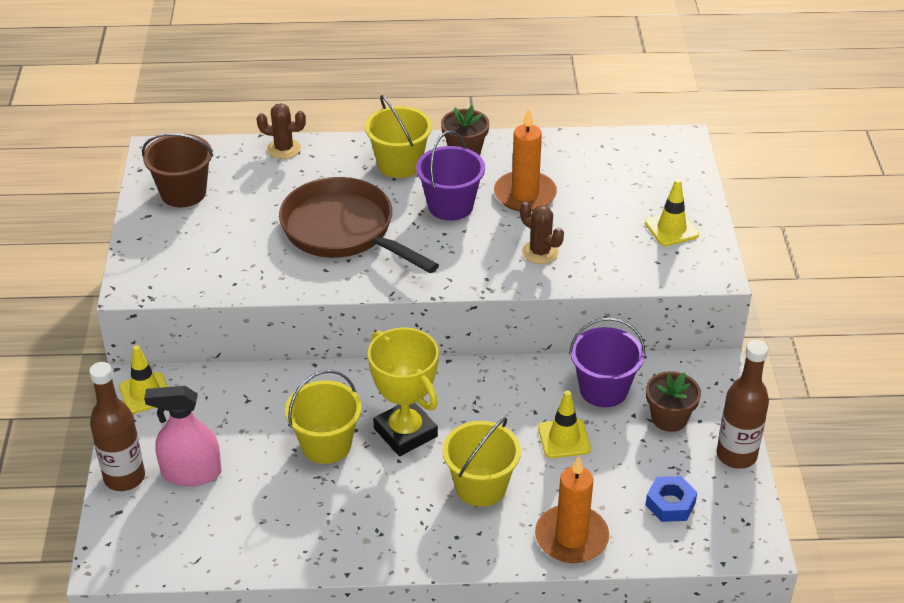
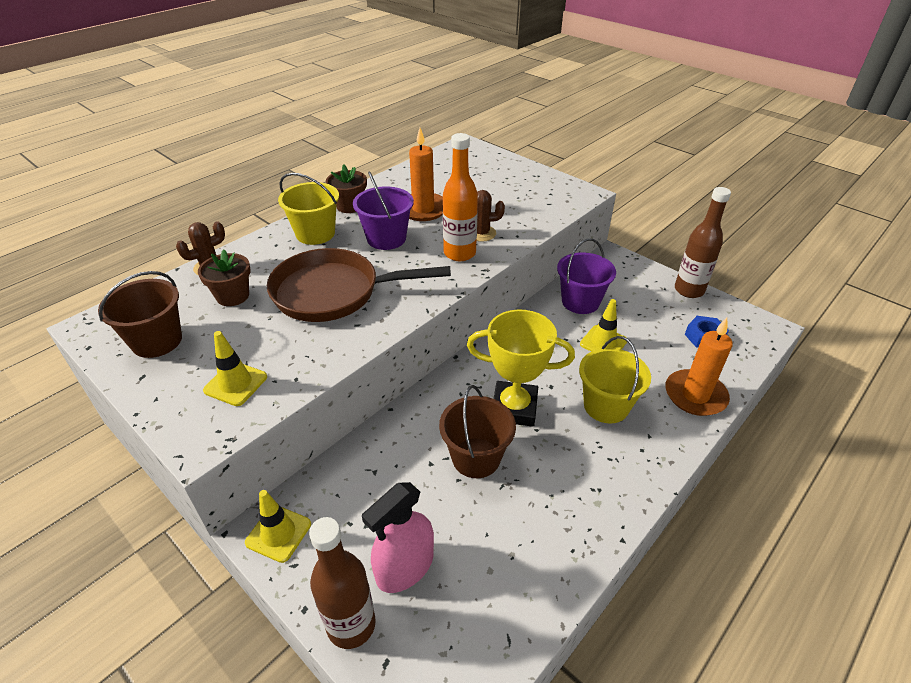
camera: 45 degrees left, 0 degrees up
(326, 445) = (476, 458): yellow bucket -> brown bucket
(491, 260) = (459, 253): none -> orange bottle
(669, 418) = (632, 294): brown flower pot -> brown flower pot (233, 296)
(671, 229) = (529, 185): yellow traffic cone -> yellow traffic cone (235, 384)

